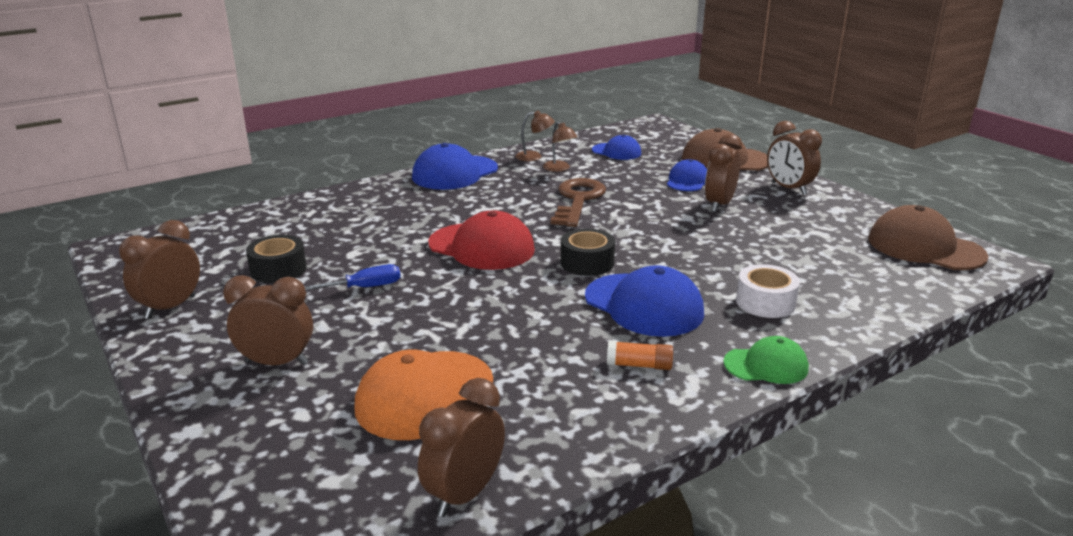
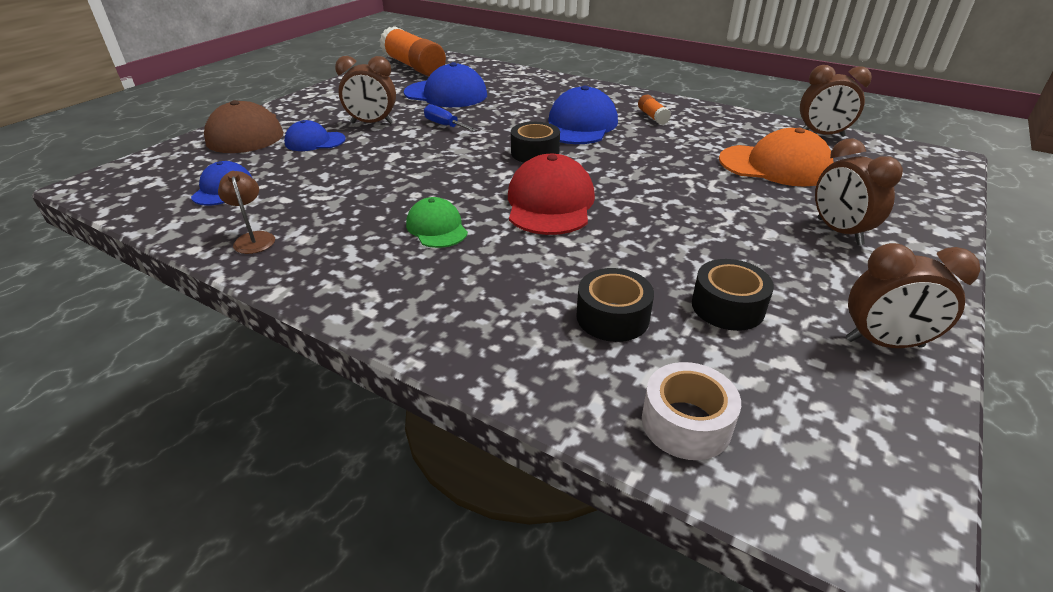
camera: 115 degrees left, 10 degrees up
(324, 232) = (612, 317): none -> black tape
(366, 287) = (689, 236): blue screwdriver -> blue screwdriver (444, 125)
(455, 173) = (343, 283): blue cap -> blue cap (446, 94)
(559, 169) = (299, 211): brown lamp -> none
(578, 200) = (398, 181): brown key -> none
(765, 302) = (536, 96): white tape -> white tape (686, 423)
(766, 365) = (610, 91): green cap -> green cap (437, 228)
(788, 189) = (319, 104): brown clock -> none
(925, 247) = (413, 66): brown cap -> orange glue stick

